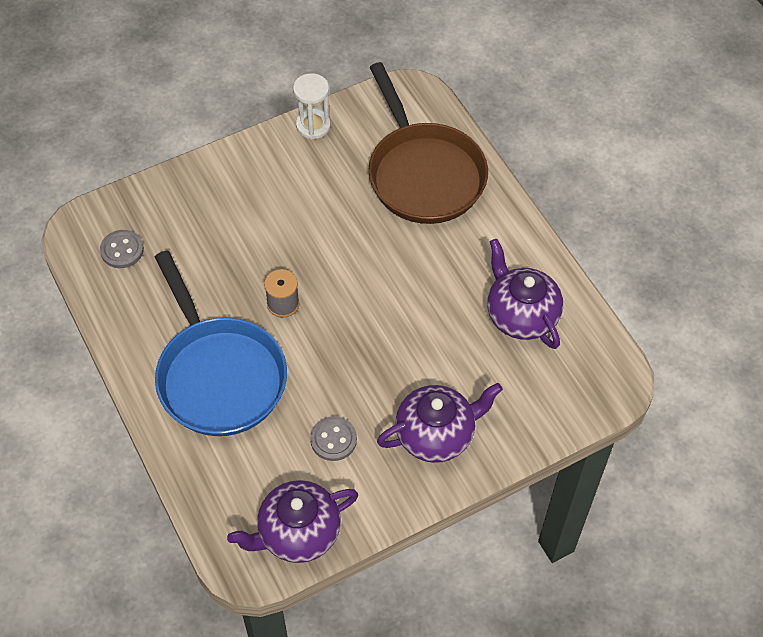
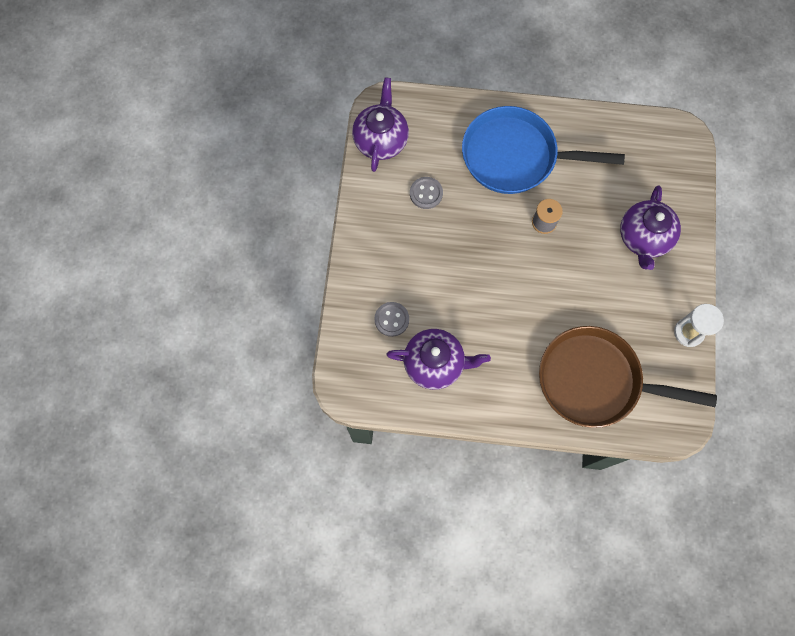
camera: 125 degrees right, 15 degrees up
(122, 250) = (650, 151): grey button -> grey button (391, 319)
(436, 435) = (387, 253): purple teapot -> purple teapot (643, 238)

